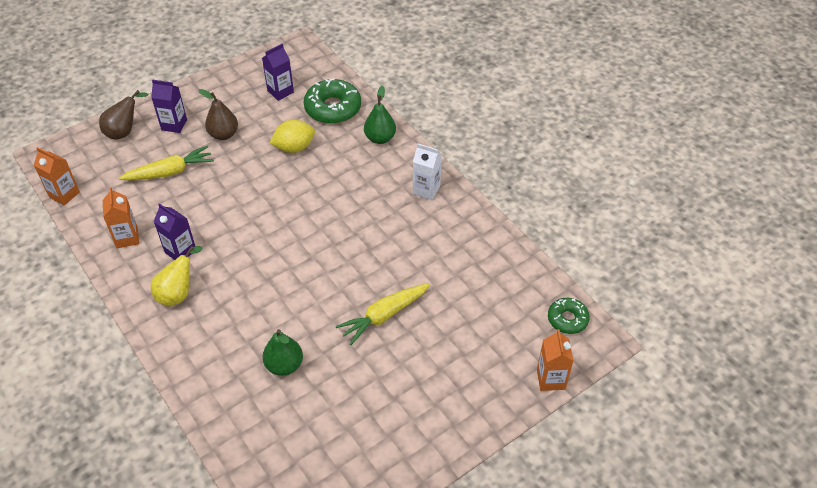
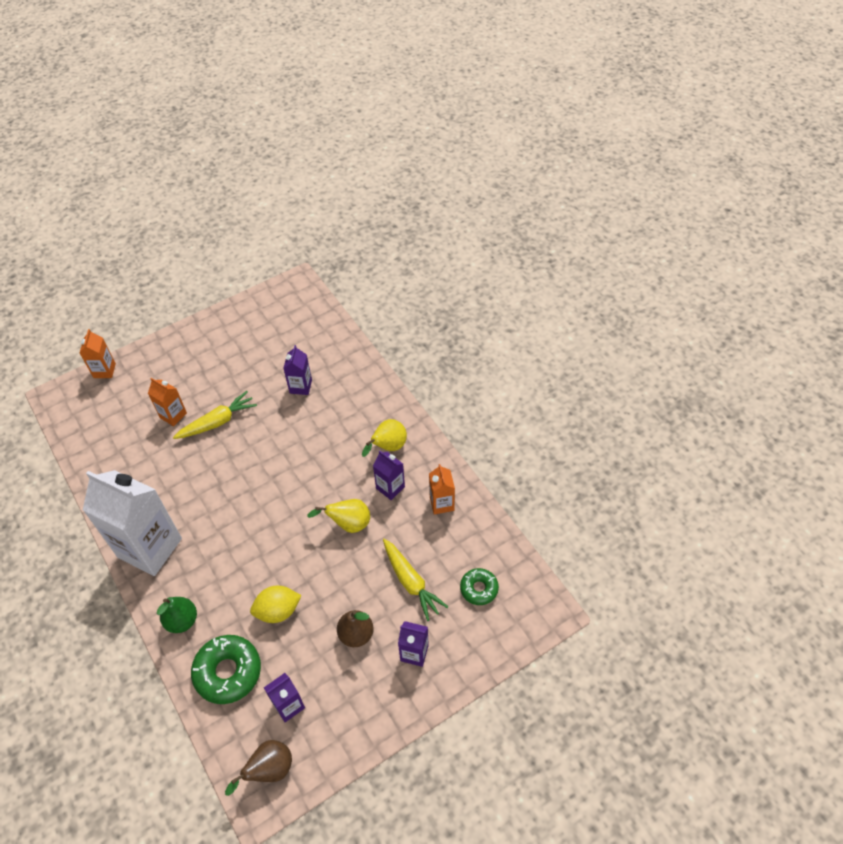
camera: 175 degrees left, 5 degrees up
(64, 194) = (515, 557): orange carton -> orange carton (173, 415)
(124, 132) = (470, 644): brown pear -> brown pear (269, 770)
(170, 172) = (411, 582): yellow carrot -> yellow carrot turned 105 degrees counterclockwise
(227, 216) = (348, 524): none -> yellow pear
(284, 365) = (300, 386): green pear -> purple carton
(426, 190) = (150, 548): white carton -> white carton, size x2.16
(567, 319) = (71, 414): green donut -> green donut (479, 589)

